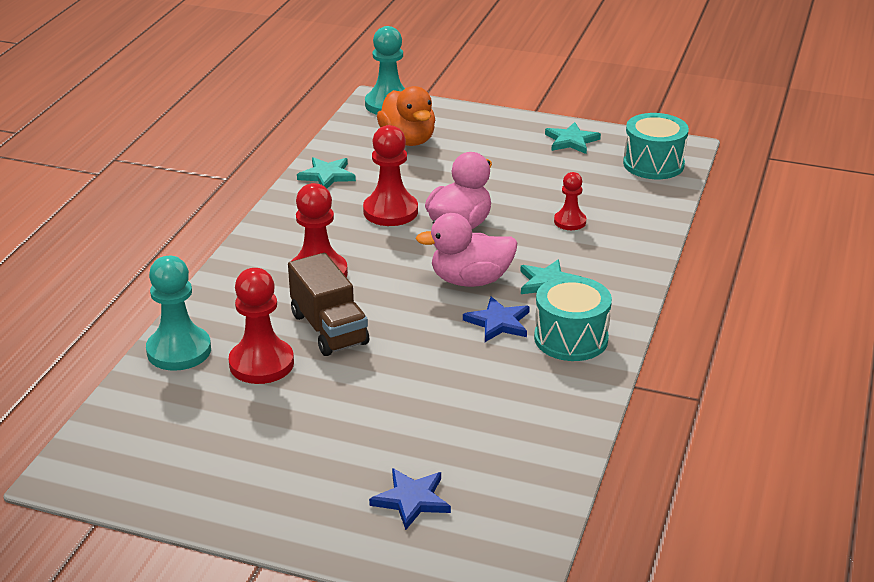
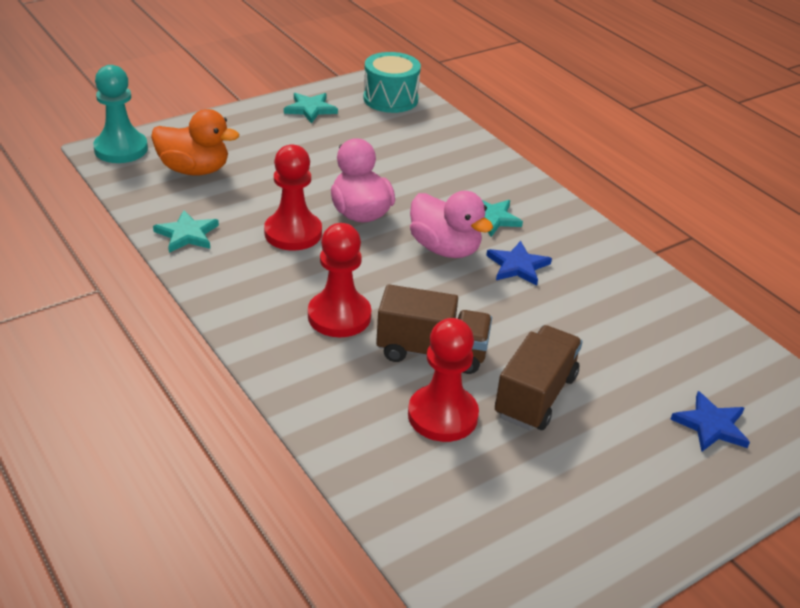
camera: 55 degrees left, 5 degrees up
(179, 351) = (365, 458): turquoise pawn -> none
(336, 396) = (535, 396): none -> brown truck
(470, 280) = (445, 249): pink duck -> pink duck turned 75 degrees counterclockwise
(570, 221) = (420, 167): red pawn -> none
(571, 338) = (573, 247): turquoise drum -> none

